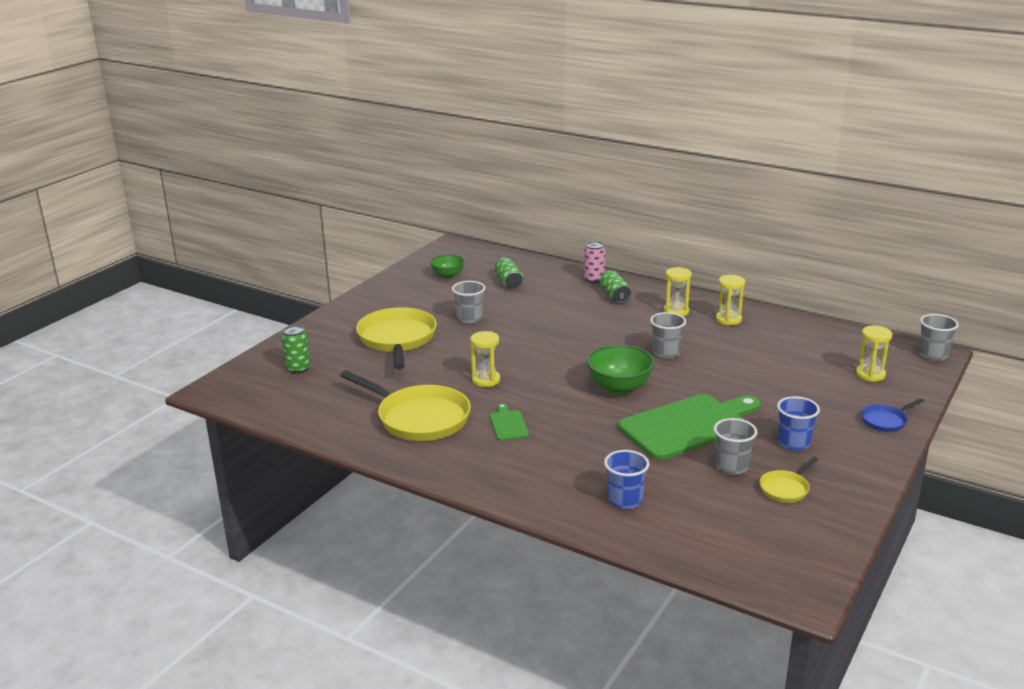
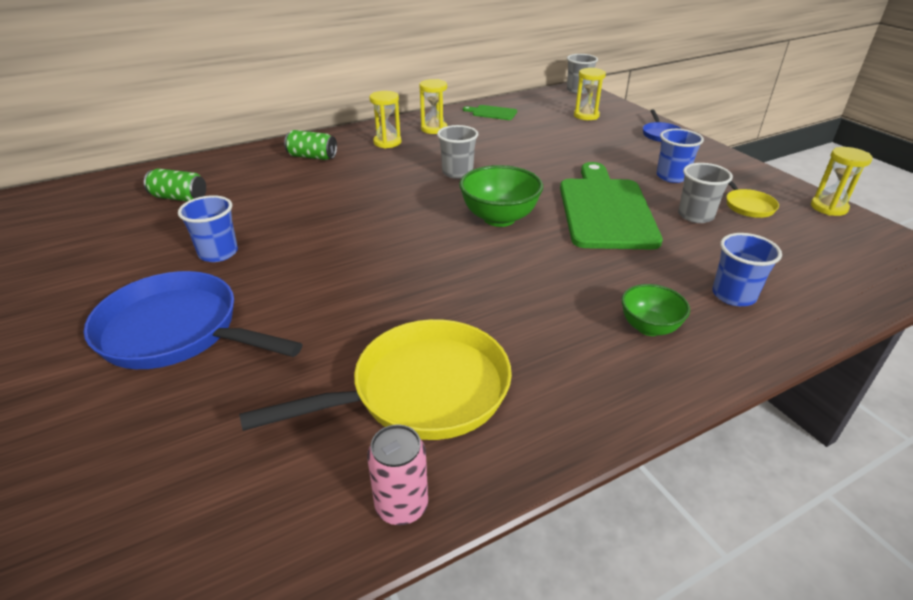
camera: 60 degrees left, 10 degrees up
(298, 368) = (96, 487): green can -> none
(397, 340) = (177, 331): yellow pan -> blue pan
(448, 276) = (85, 230): green bowl -> green bowl (649, 327)
(469, 319) = (218, 253): grey cup -> blue cup
(486, 380) = (384, 295): yellow hourglass -> yellow hourglass (828, 207)
(508, 424) = (509, 316): green cutting board -> green cutting board (492, 113)
(594, 279) = (262, 154): pink can -> pink can (401, 506)

